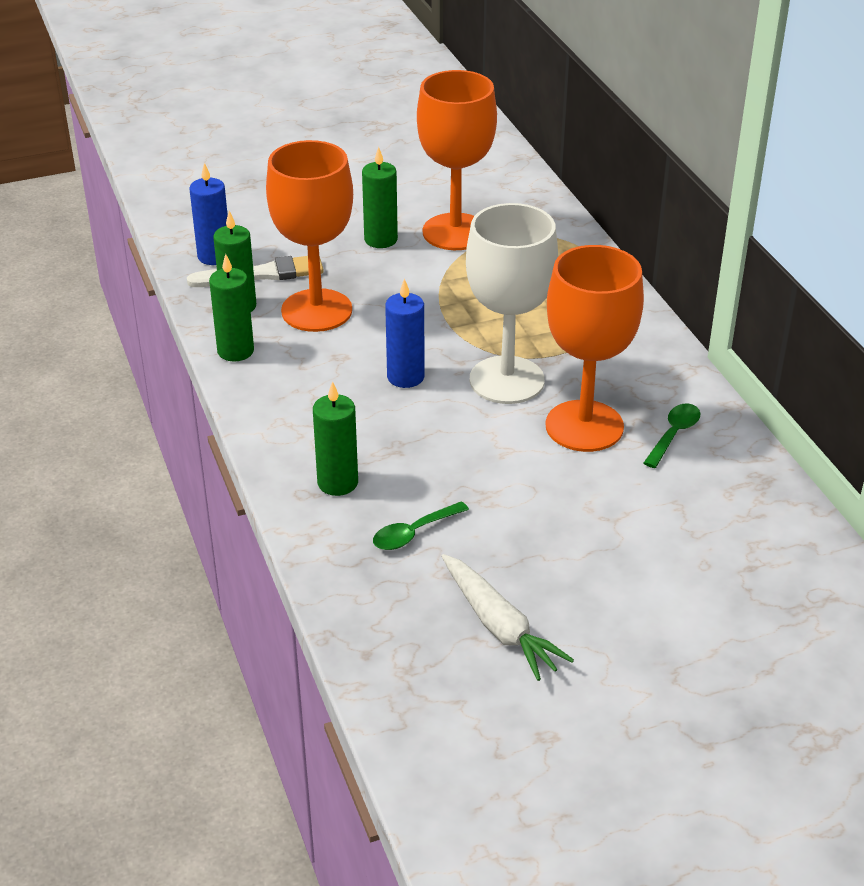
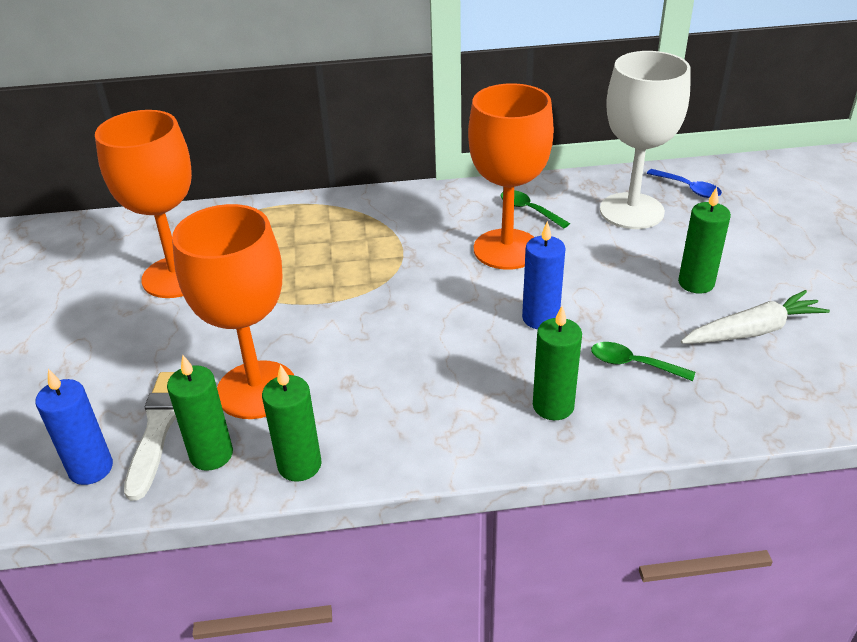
camera: 75 degrees left, 0 degrees up
(381, 240) = (154, 327): green candle -> green candle (696, 283)
(405, 377) = (400, 340): blue candle -> blue candle (540, 318)
(413, 533) = (633, 364): green spoon -> green spoon turned 135 degrees clockwise
(507, 380) = (429, 280): white goblet -> white goblet (631, 211)
(796, 571) = (688, 188): none -> blue spoon

